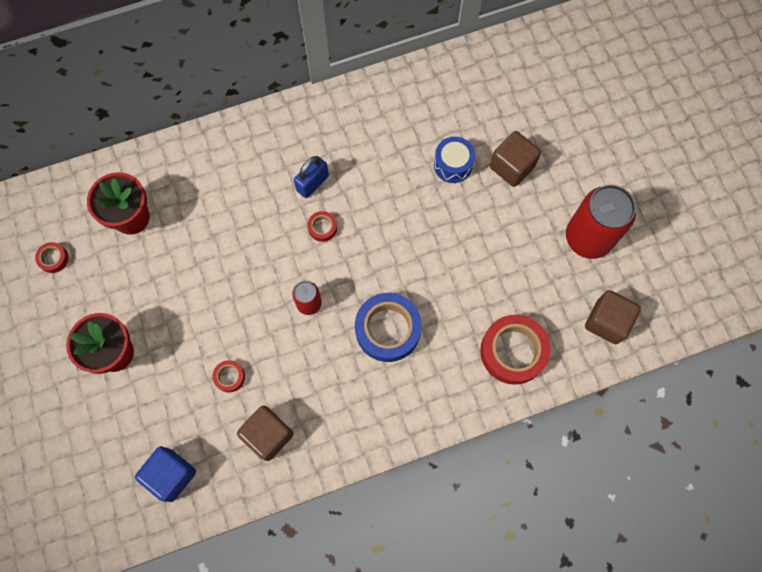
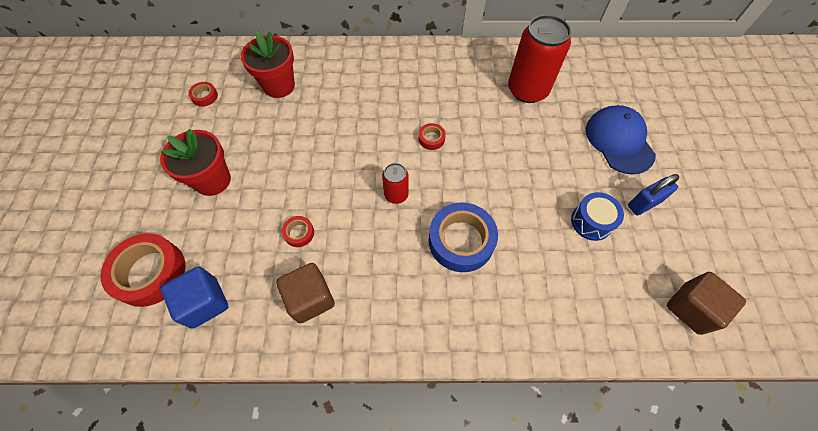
camera: 20 degrees right, 10 degrees down
(312, 183) = (436, 104): blue padlock -> blue padlock (644, 203)
(453, 165) = (564, 124): blue drum -> blue drum (591, 222)
(512, 167) = (619, 141): brown cube -> blue cap
(513, 351) = (582, 304): red tape -> red tape (150, 273)
(588, 238) = (684, 222): red can -> red can (527, 90)

